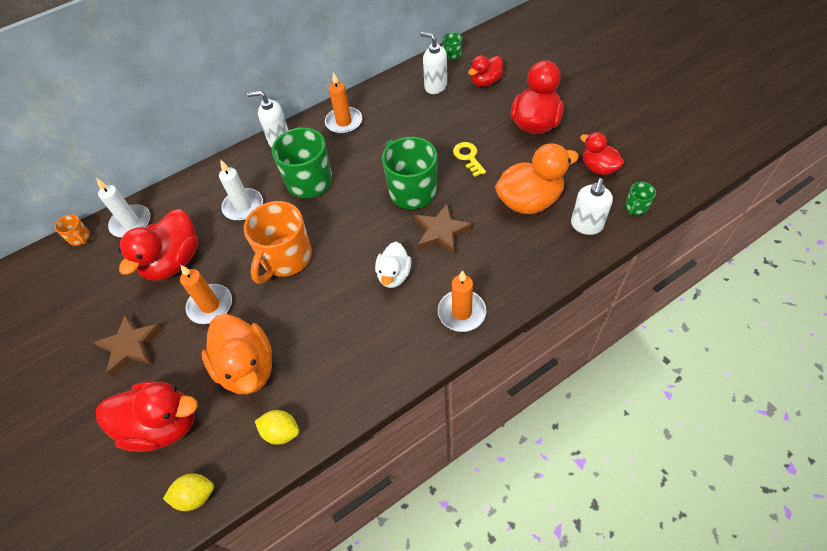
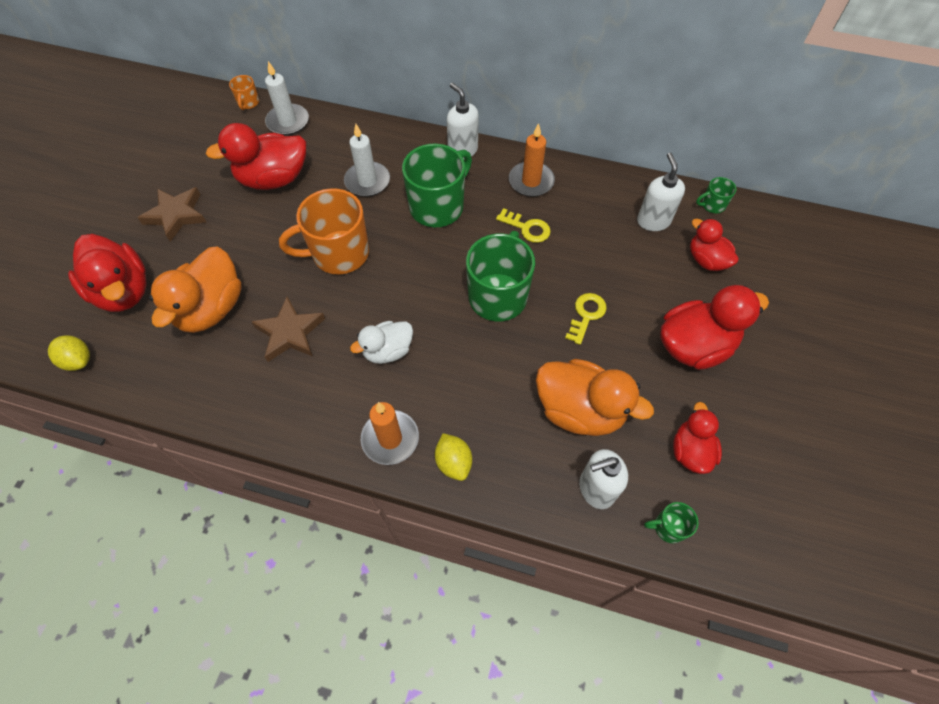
camera: 45 degrees right, 5 degrees up
(210, 305) = (251, 237): orange candle -> none
(281, 432) = (169, 379): yellow lemon -> yellow lemon (453, 462)
(377, 146) = (527, 228): none -> yellow key
(441, 232) = (470, 356): brown star -> brown star (290, 332)
(485, 82) = (706, 260): red duck -> red duck turned 45 degrees clockwise

